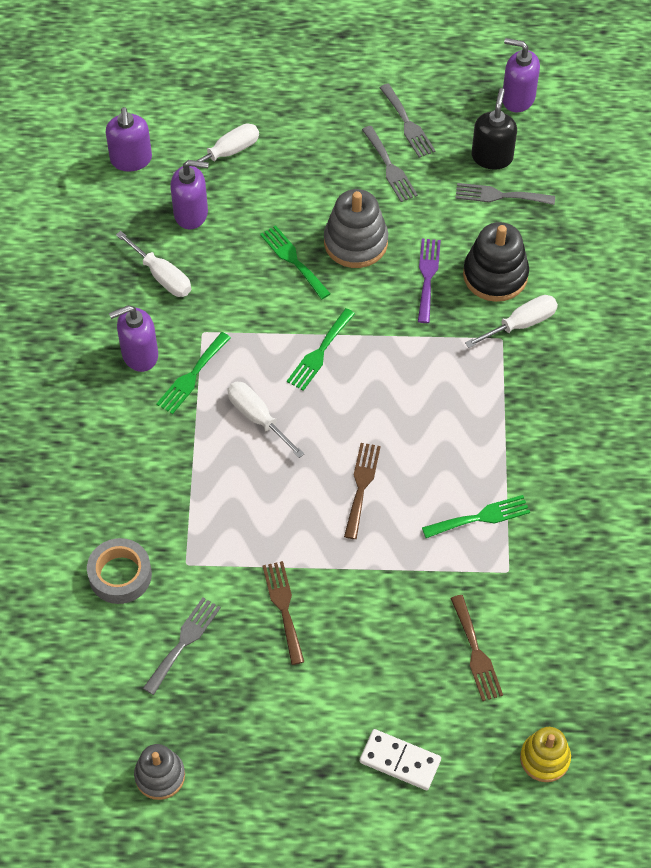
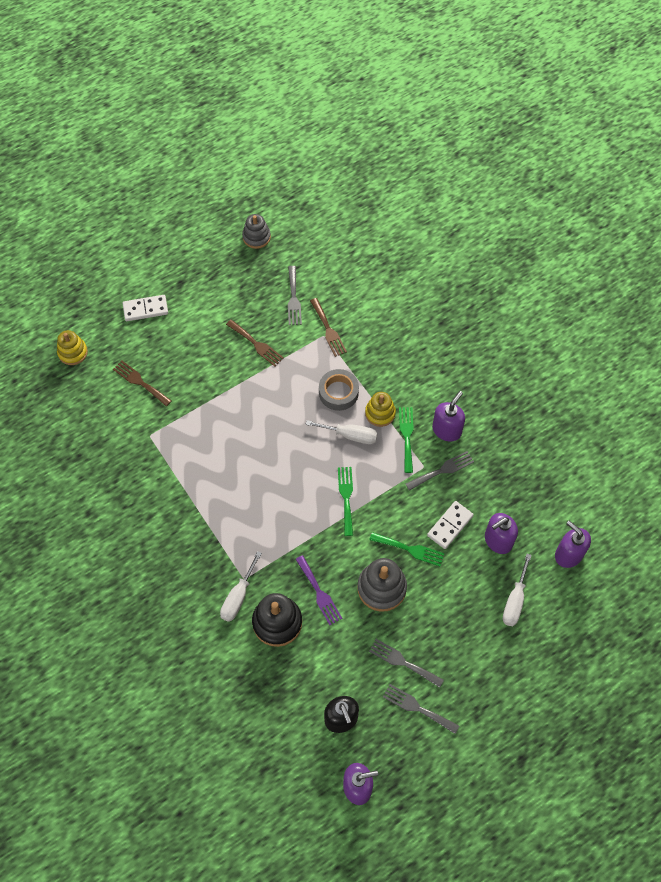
camera: 145 degrees right, 5 degrees up
(120, 575) = (352, 310): grey tape -> grey tape (338, 392)
(162, 276) = (477, 486): white screwdriver -> none
(200, 421) = (380, 413): none -> yellow stacking toy
(229, 257) = (450, 525): none -> white domino
(361, 486) = (263, 432): brown fork -> brown fork (328, 330)
(480, 517) = (184, 456): green fork -> none
(499, 195) = (314, 689): grey fork -> grey fork (442, 470)

